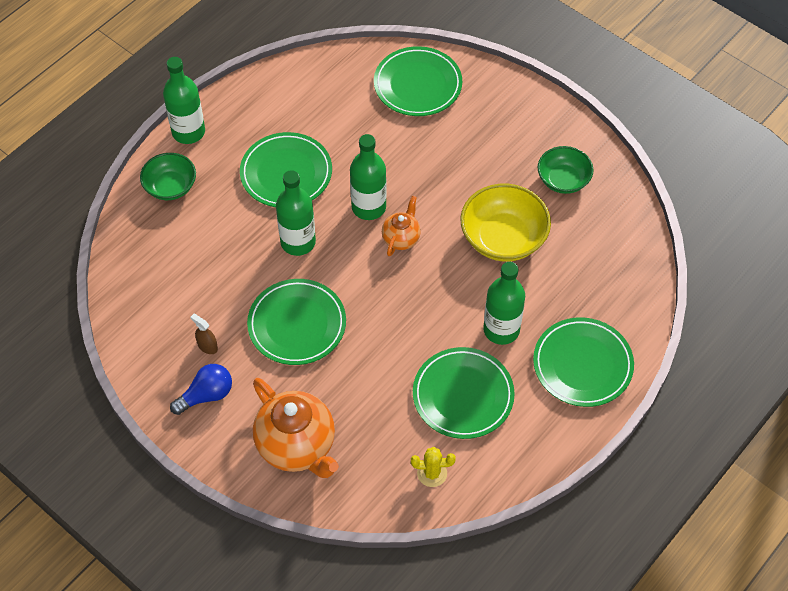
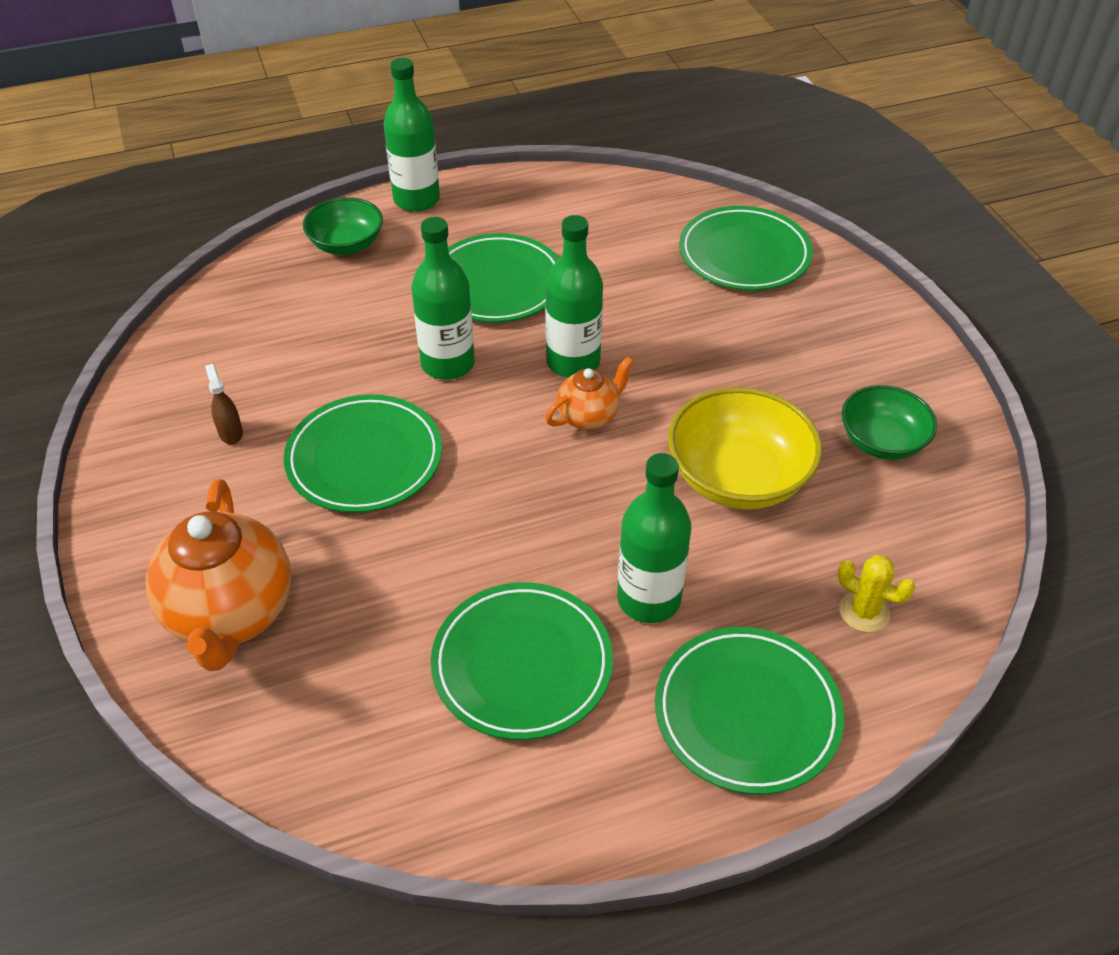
camera: 30 degrees right, 10 degrees down
(206, 395) = (176, 490): blue light bulb -> none
(432, 473) = (387, 757): yellow cactus -> yellow cactus (864, 612)

